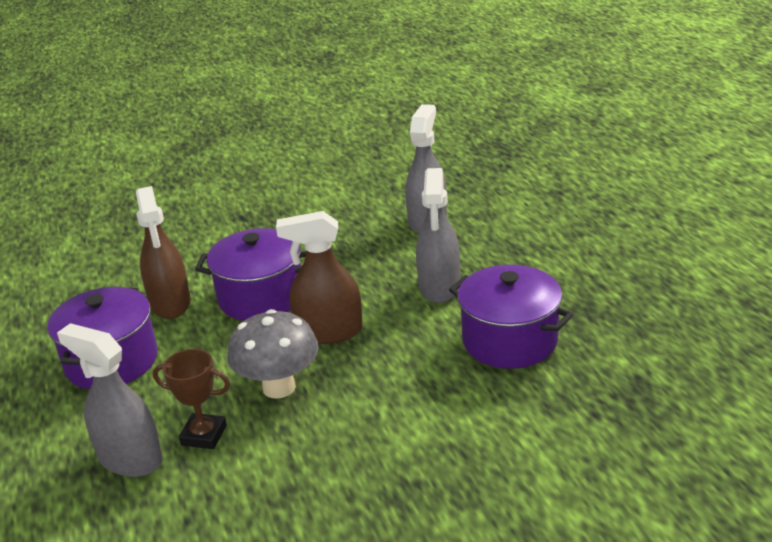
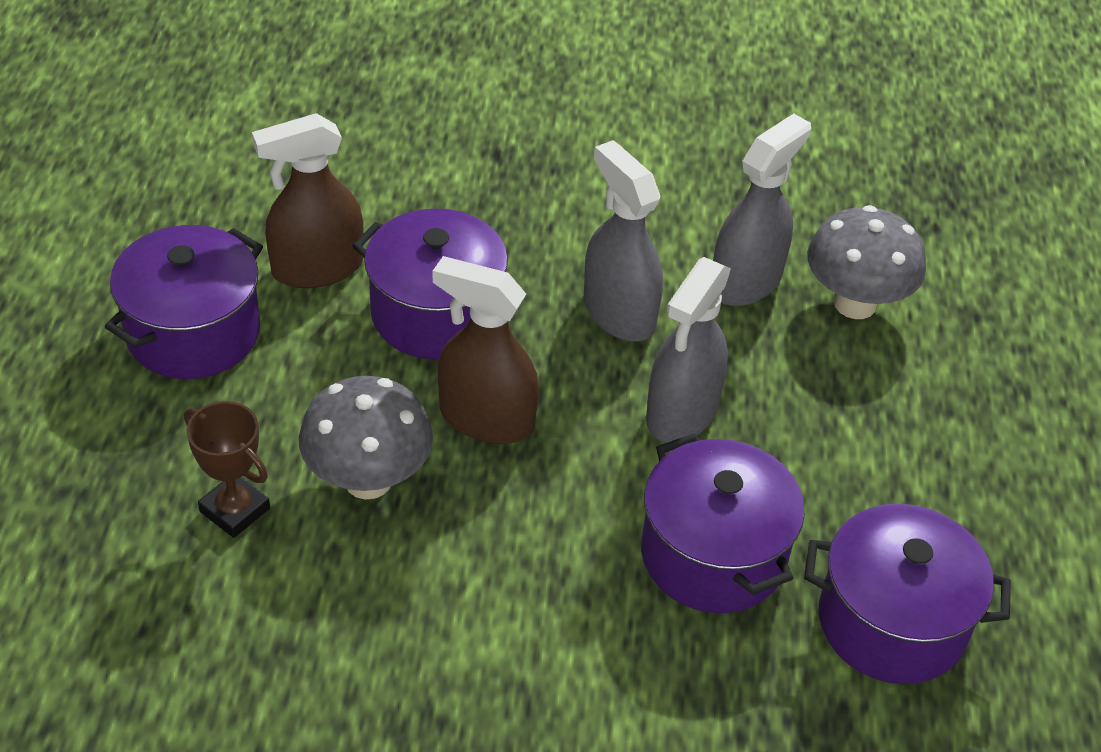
camera: 20 degrees right, 15 degrees up
(130, 458) = (131, 501): grey spray bottle -> grey spray bottle (618, 312)
(170, 303) = (317, 268): brown spray bottle -> brown spray bottle turned 60 degrees clockwise
(493, 209) = (855, 303): none -> grey mushroom
(630, 330) = (892, 622): none -> purple pot

